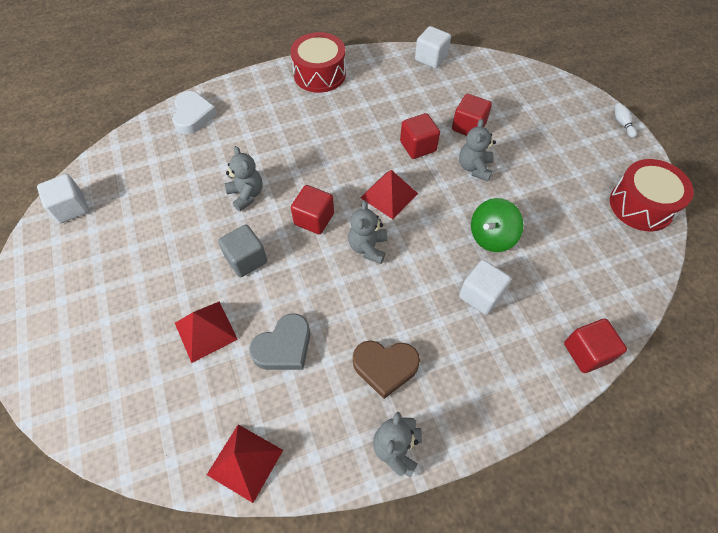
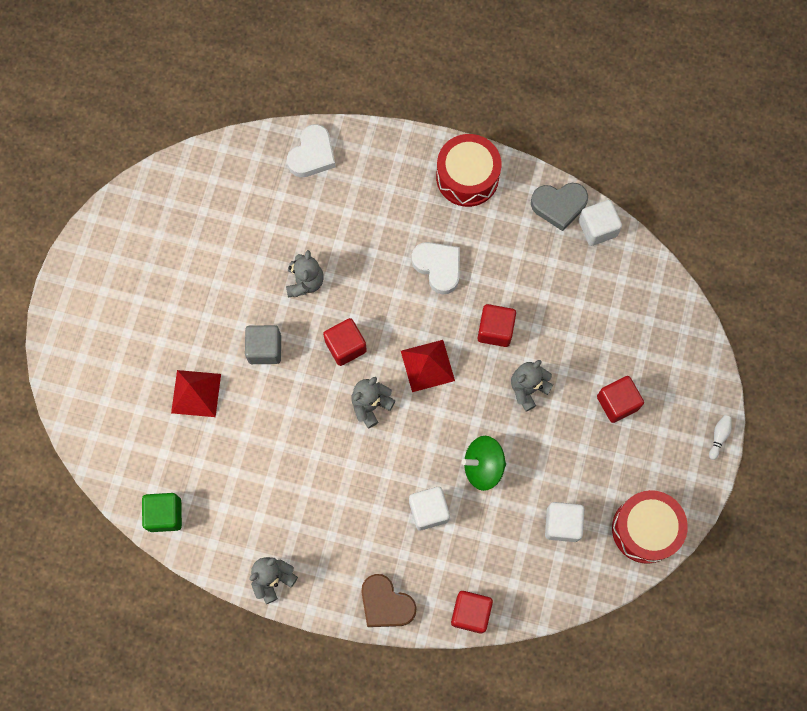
camera: 35 degrees right, 15 degrees up
(71, 208) = (152, 199): white cube -> white cube (562, 524)
(245, 462) = (165, 514): red pyramid -> green cube
(284, 347) = (245, 447): grey heart -> grey heart (559, 206)
(343, 132) = (438, 267): none -> white heart
(385, 367) = (308, 516): brown heart -> brown heart (386, 604)
(468, 127) = (562, 339): red cube -> red cube (617, 403)

